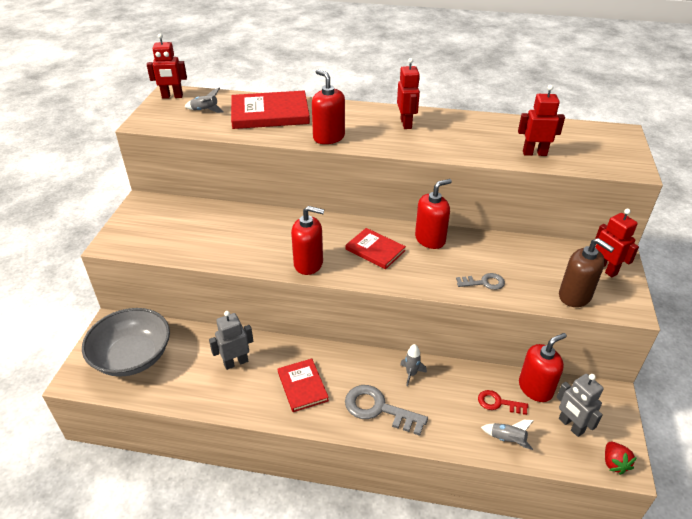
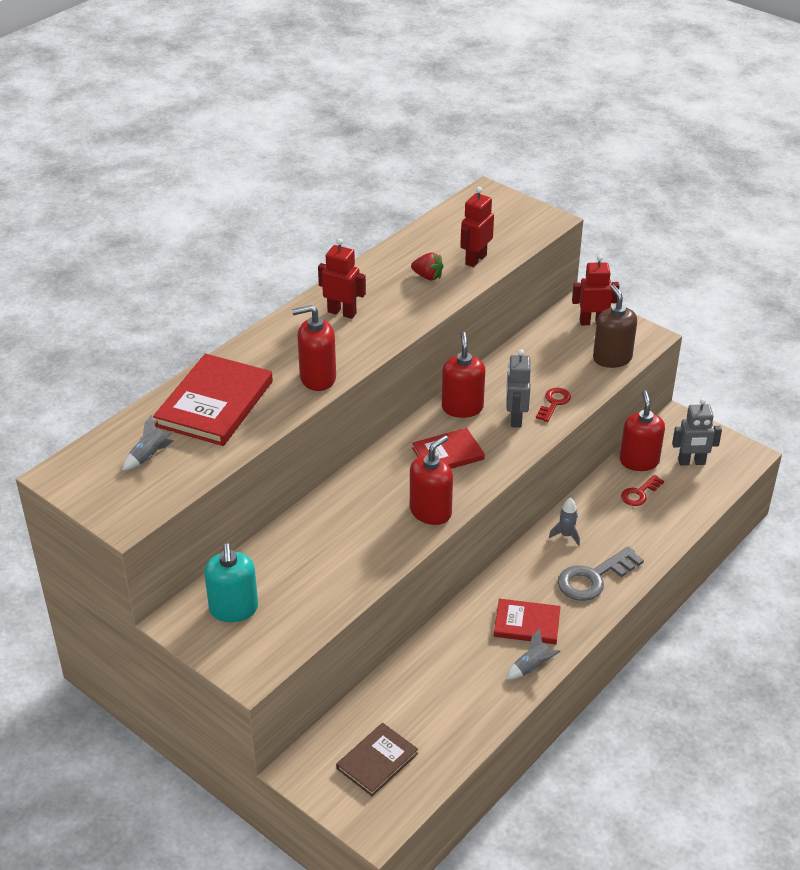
camera: 60 degrees left, 0 degrees up
(132, 357) = (377, 761): grey bowl -> brown book
(163, 217) = (234, 609): none -> turquoise soap dispenser
(172, 96) = (75, 475): red robot -> none
(236, 362) = (454, 667): grey robot -> grey robot (515, 418)
(484, 282) = (554, 403): grey key -> red key
(507, 439) = (681, 508): grey rocket -> grey rocket (532, 667)
(575, 296) = (612, 358): brown soap dispenser -> brown soap dispenser turned 90 degrees counterclockwise
(614, 463) = (741, 458): red strawberry -> red strawberry (427, 276)

